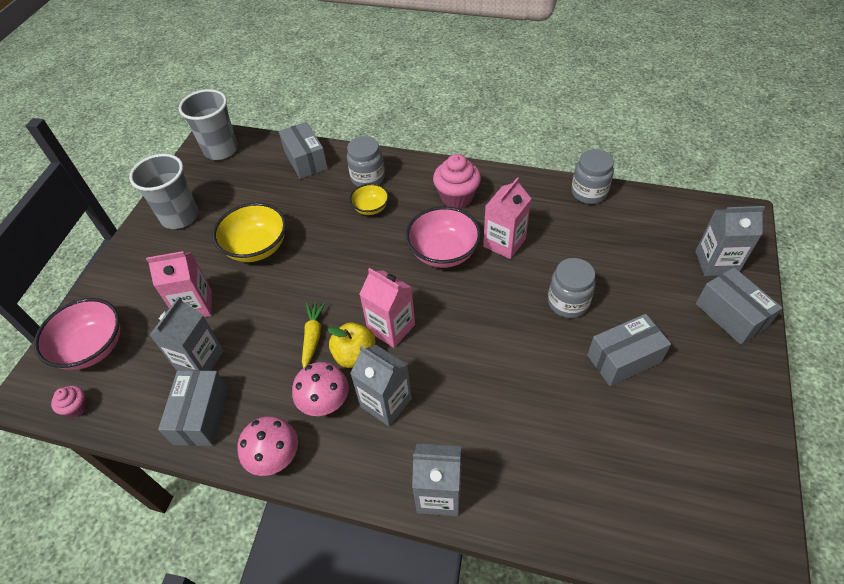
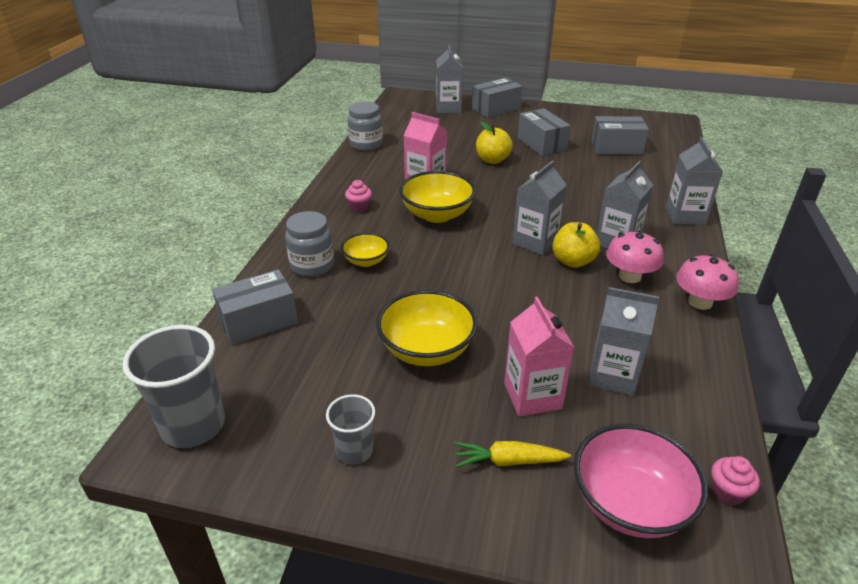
camera: 95 degrees left, 15 degrees down
(180, 216) = (354, 451): grey cup -> grey cup, size x0.56
(201, 416) = (683, 361): grey box -> grey box (616, 148)
(313, 336) = (557, 289): yellow carrot -> yellow carrot (508, 461)
(391, 328) = (535, 242): pink carton -> grey carton
(443, 252) = (437, 214): pink bowl -> yellow bowl
(457, 197) = (359, 207): pink cupcake -> pink cupcake, size x0.53
(568, 302) = (492, 160): grey jar -> yellow apple

